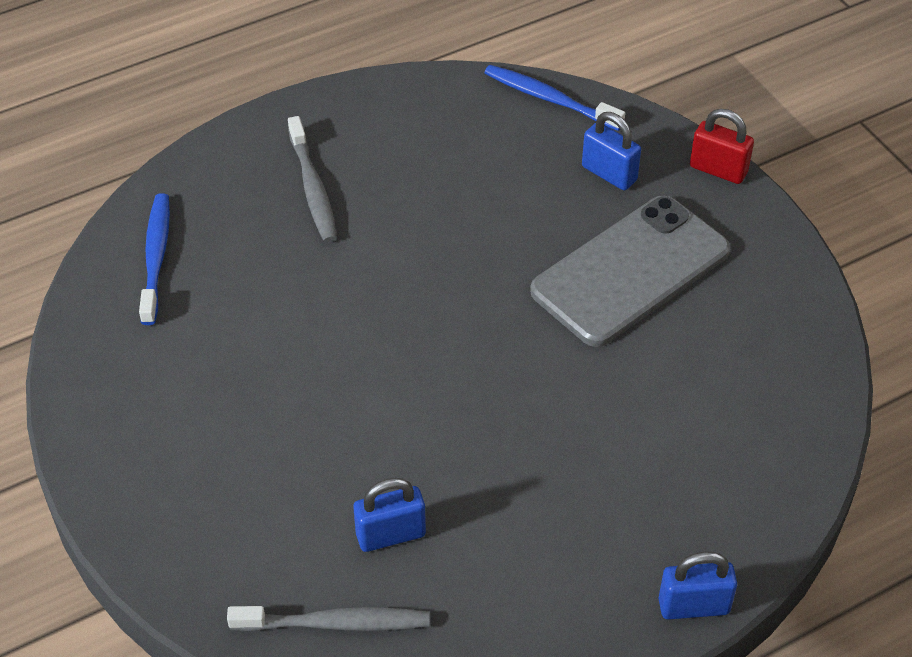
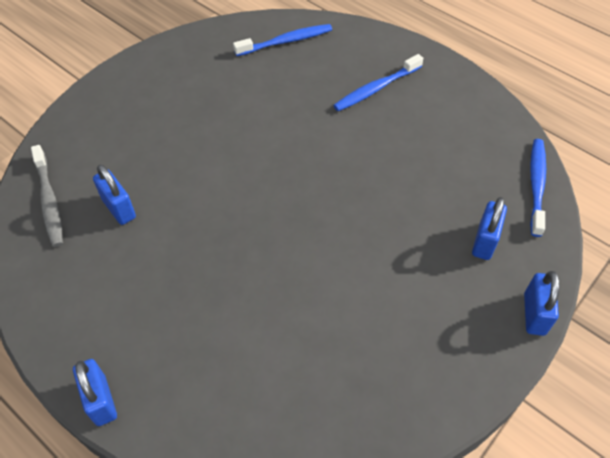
camera: 70 degrees right, 5 degrees up
(313, 188) = (376, 89): grey toothbrush -> blue toothbrush
(630, 271) = (394, 280): grey phone -> none
(718, 170) = (534, 314): red padlock -> blue padlock

